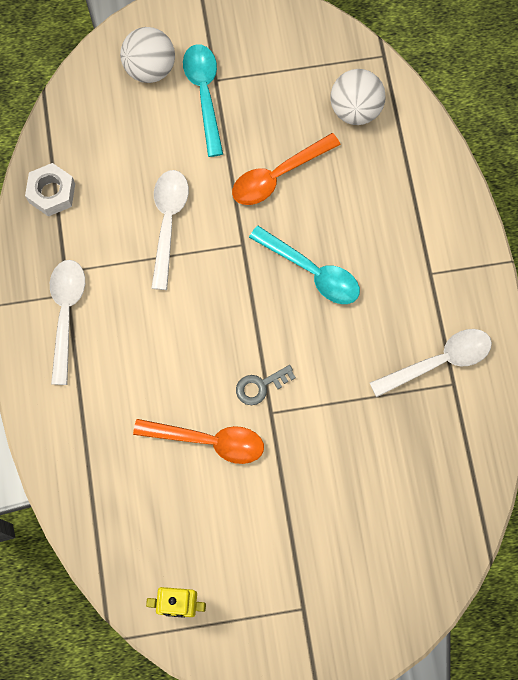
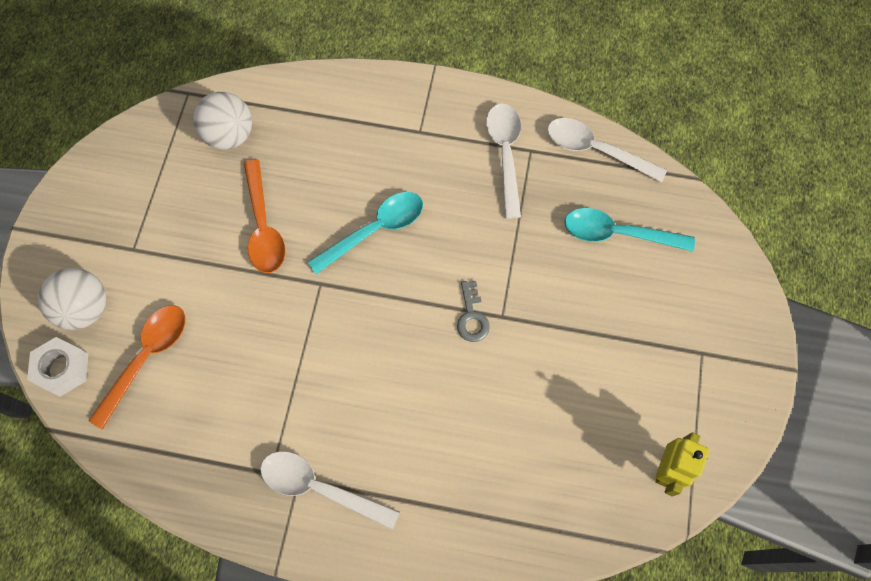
camera: 70 degrees left, 5 degrees down
(52, 193) = (175, 459): white nut -> white nut (62, 369)
(168, 223) = (265, 348): white spoon -> white spoon (596, 150)
(204, 94) = (143, 265): turquoise spoon -> turquoise spoon (618, 234)
(208, 440) = (509, 385): orange spoon -> orange spoon (146, 358)

